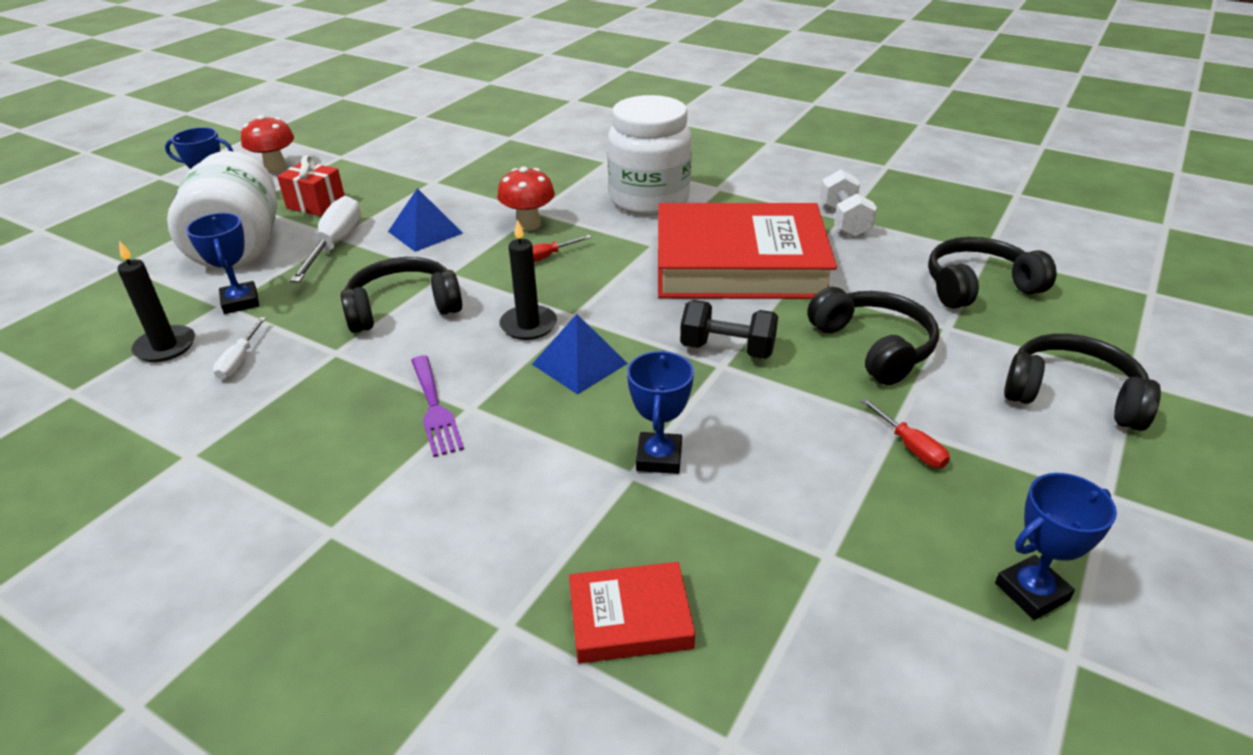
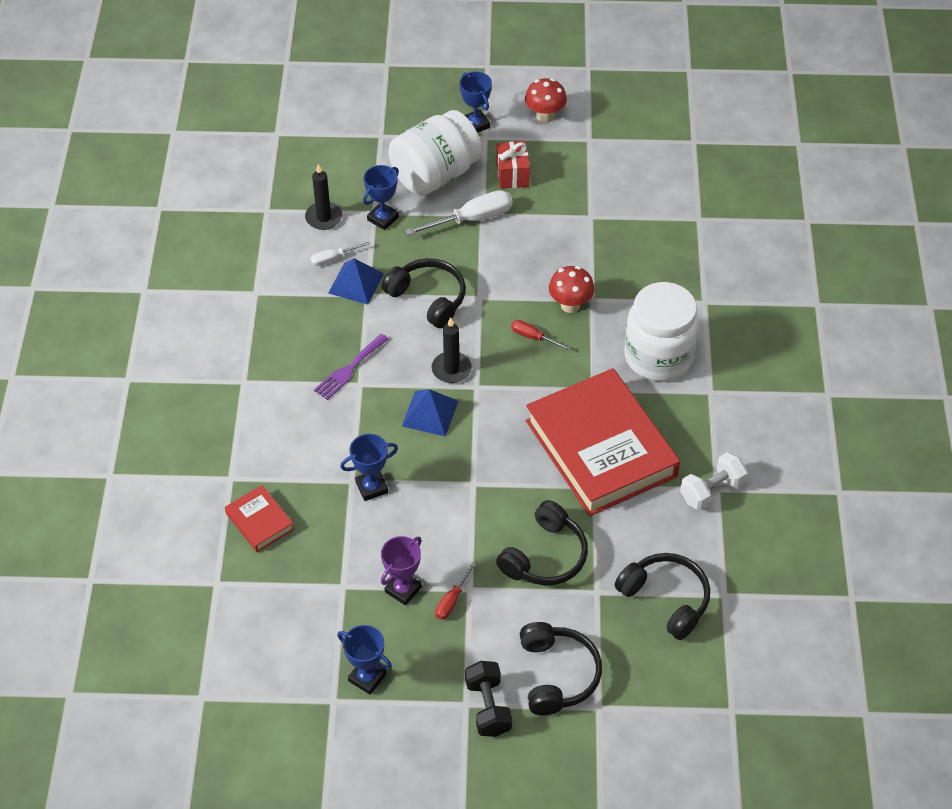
camera: 60 degrees right, 15 degrees up
(425, 232) = (520, 255): blue pyramid -> blue pyramid (356, 283)
(727, 349) = (491, 480): black dumbbell -> black dumbbell (488, 707)
(867, 489) = (403, 589): none -> purple trophy

